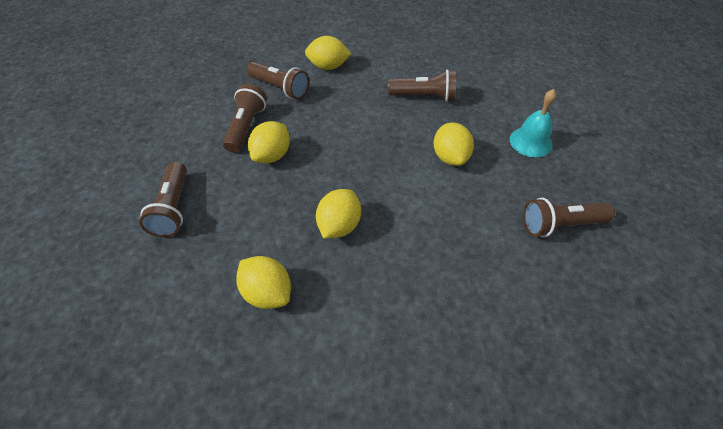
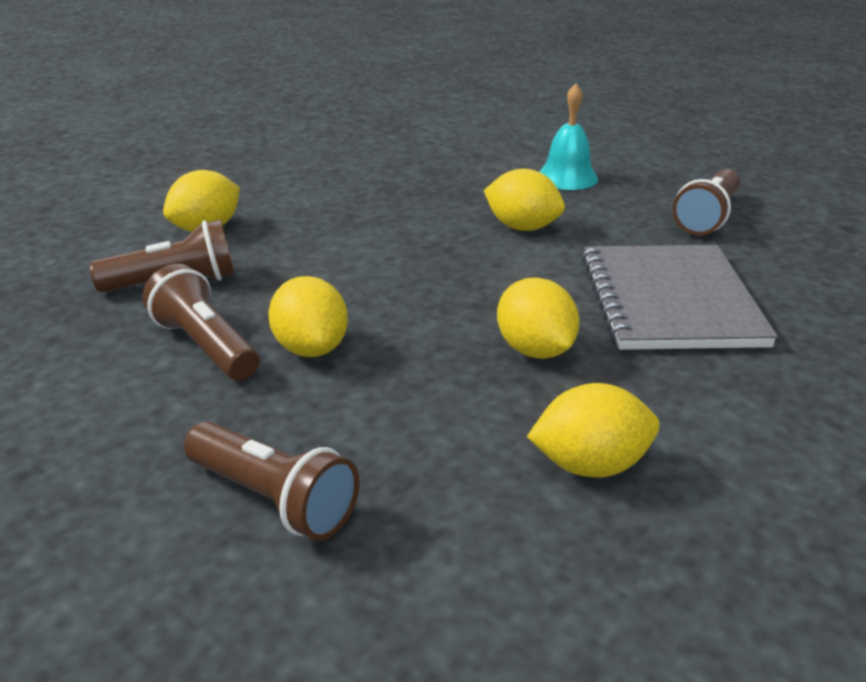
camera: 50 degrees left, 20 degrees down
(424, 96) = (392, 196): brown flashlight -> none
(440, 254) = (670, 300): none -> grey notebook

